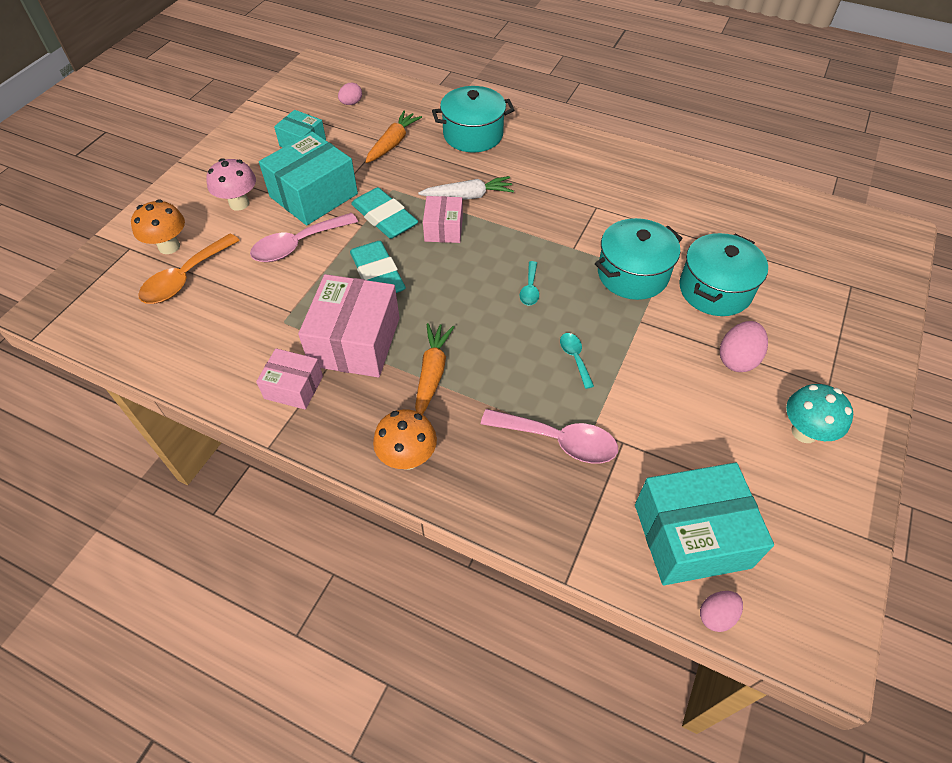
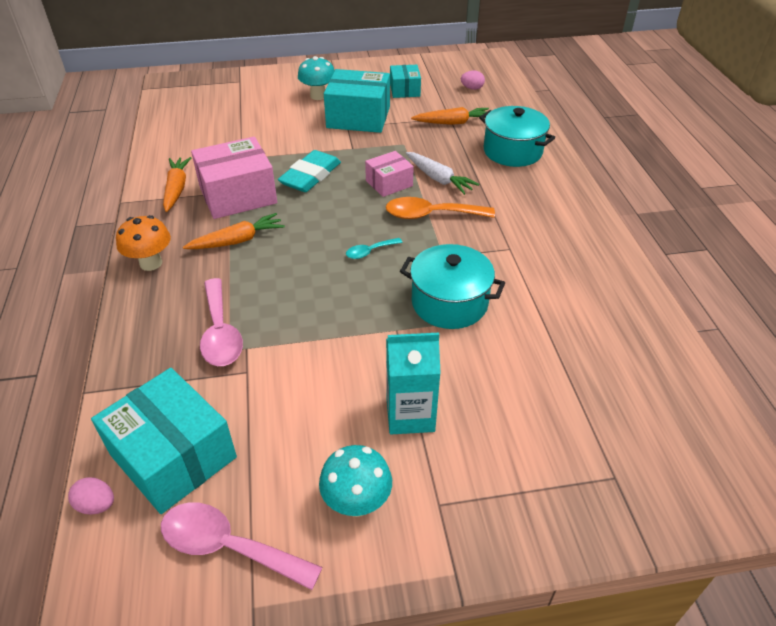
camera: 55 degrees right, 10 degrees down
(169, 246) = (254, 92): orange mushroom -> none
(185, 278) = (233, 109): orange spoon -> orange spoon (431, 215)
(239, 203) = (318, 96): pink mushroom -> turquoise mushroom
(293, 387) = (176, 189): pink box -> orange carrot
(298, 245) = (304, 133): pink spoon -> pink spoon (228, 546)
(384, 217) = (370, 153): turquoise eraser -> none
(575, 358) = (316, 307): turquoise spoon -> none
(715, 290) = (487, 365): turquoise pot -> none
(737, 359) = (410, 414): pink egg -> turquoise carton

